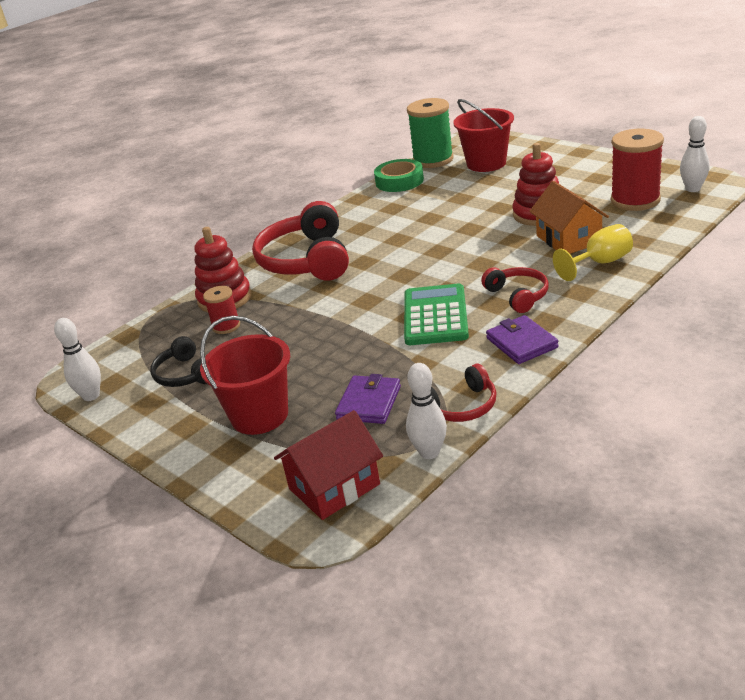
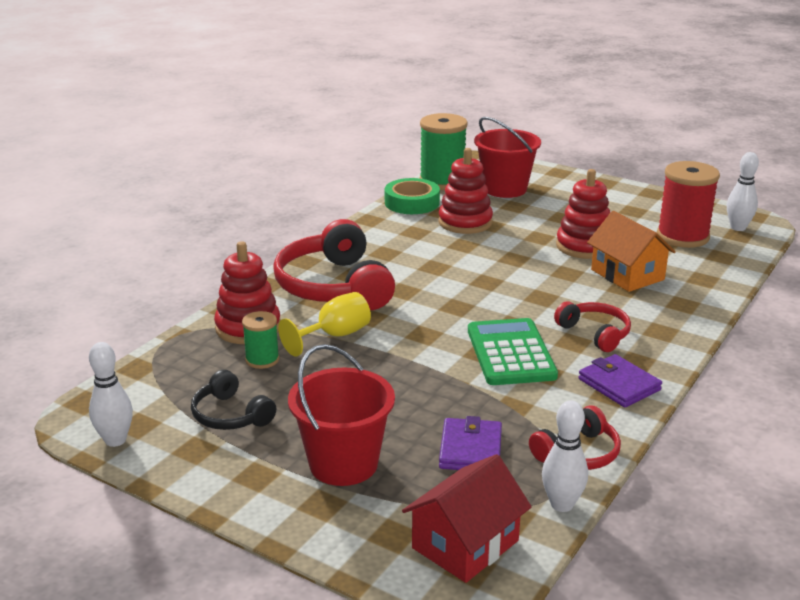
camera: 15 degrees left, 5 degrees down
(226, 326) = (262, 360): red spool -> green spool
(439, 197) = (465, 222): none -> red stacking toy
(600, 263) = (671, 301): yellow goblet -> yellow goblet (334, 336)

